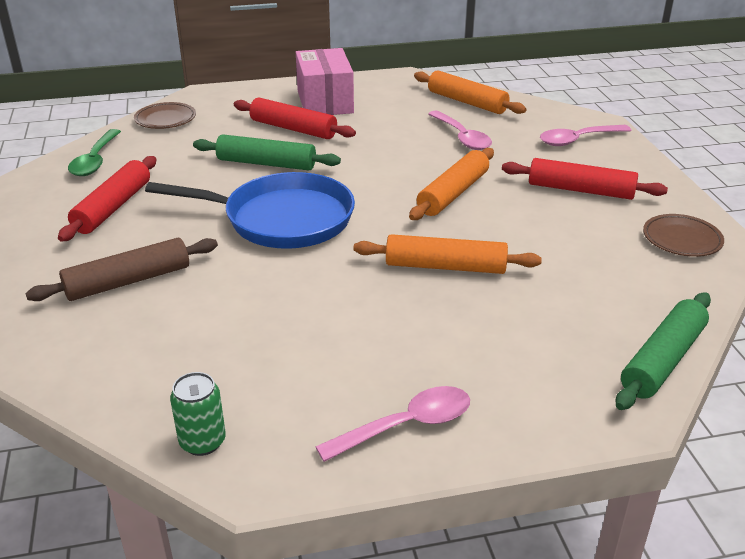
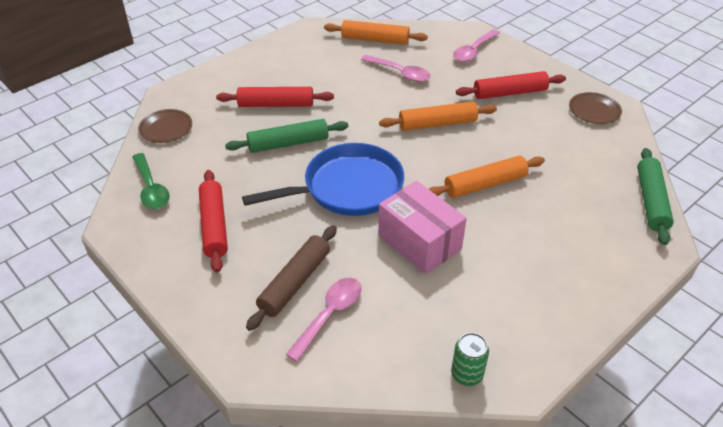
camera: 30 degrees left, 10 degrees up
(325, 102) = (274, 71): pink box -> pink box (419, 242)
(406, 425) = (565, 306): pink spoon -> pink spoon (330, 315)
(453, 193) = (437, 123): orange rolling pin -> orange rolling pin turned 75 degrees clockwise

